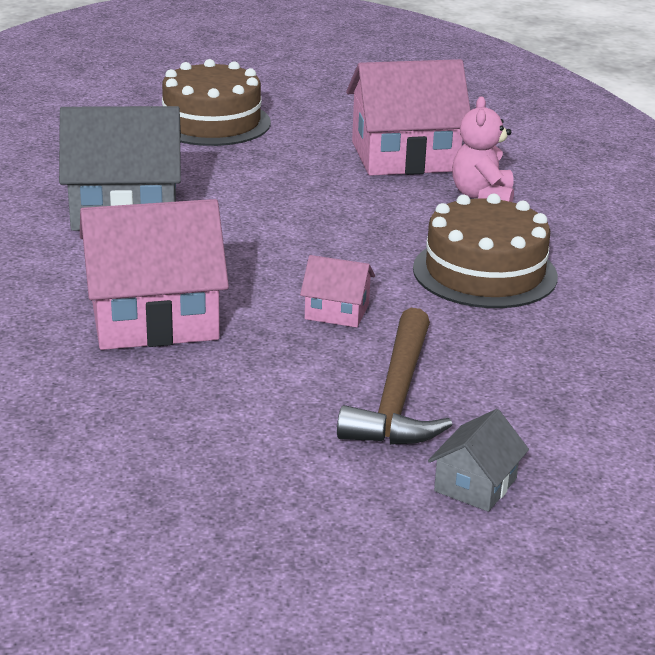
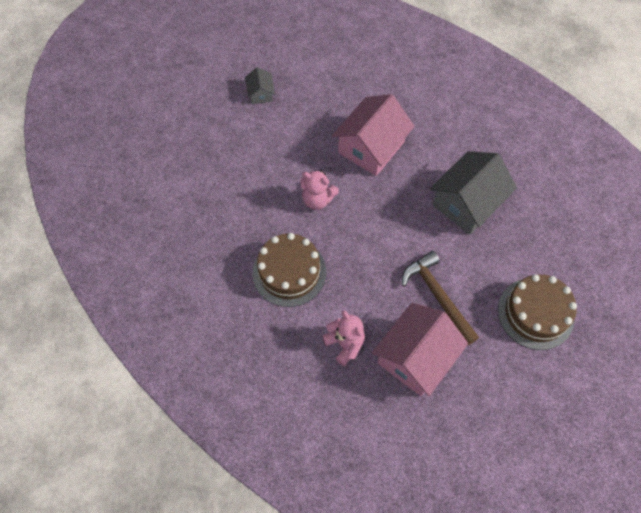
camera: 140 degrees right, 35 degrees up
(337, 311) = (317, 199): pink house -> pink teddy bear
(397, 397) = (254, 168): brown hammer -> brown hammer (438, 296)
(475, 485) = (198, 146): grey house -> grey house (260, 93)

